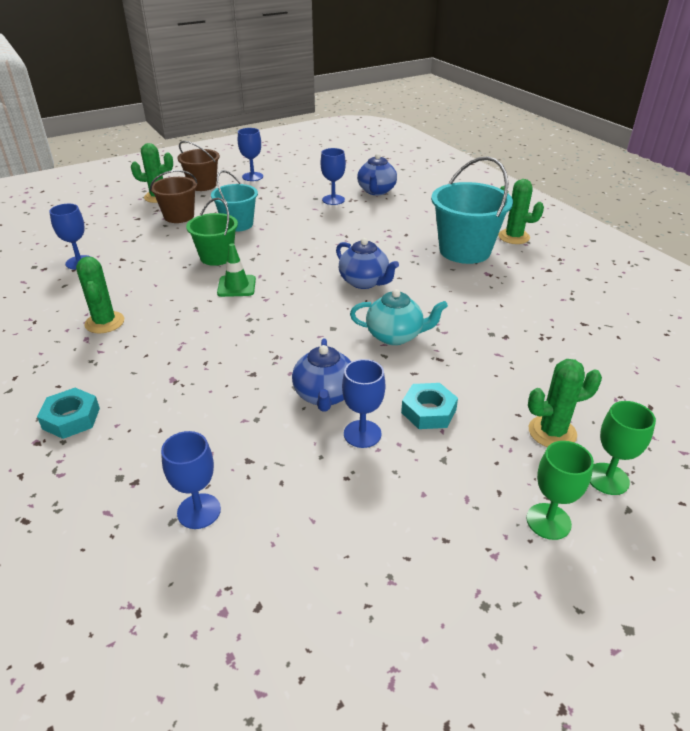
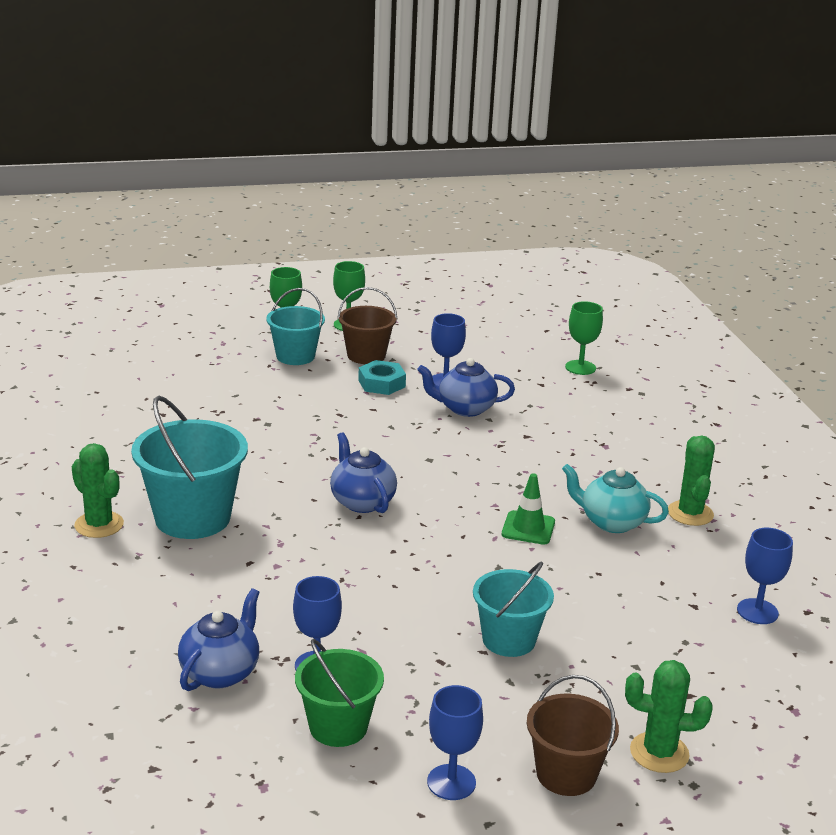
camera: 165 degrees left, 10 degrees down
(71, 418) = (693, 433): turquoise nut -> none
(179, 216) = (612, 683): brown bucket -> brown bucket (366, 355)
(199, 511) = (580, 367): blue goblet -> green goblet
(216, 257) = (550, 579): green bucket -> green bucket (338, 726)
(324, 396) = (465, 408): blue teapot -> blue teapot turned 105 degrees counterclockwise
(395, 336) = (368, 439): turquoise teapot -> turquoise teapot (611, 522)
(552, 432) = (295, 356): green cactus -> turquoise bucket

